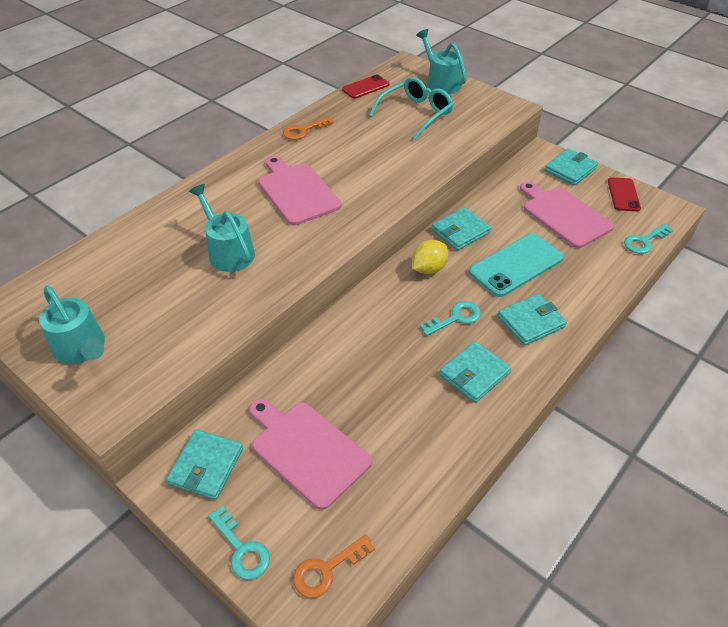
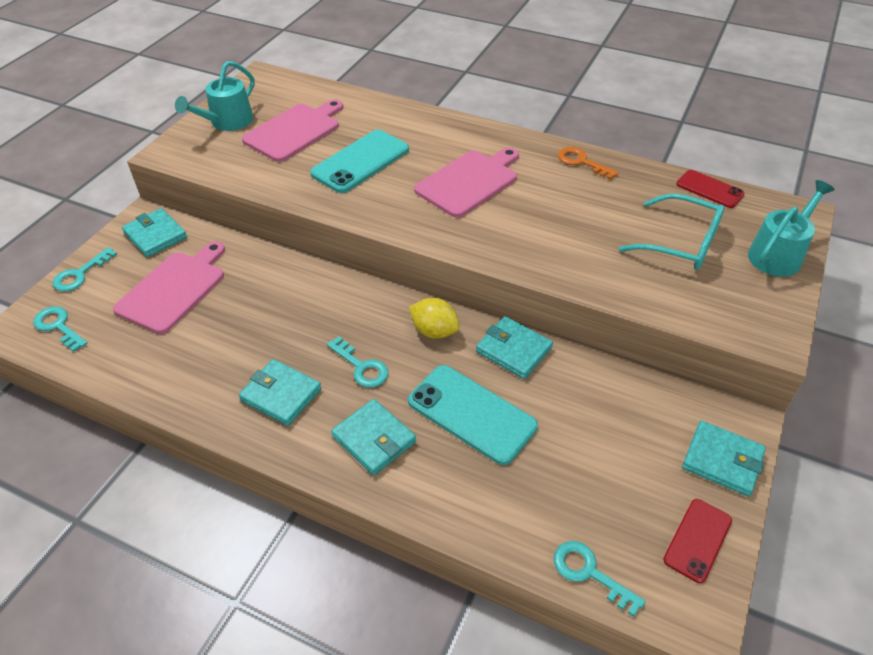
camera: 75 degrees right, 0 degrees up
(206, 466) = (155, 235): turquoise wallet -> turquoise wallet turned 45 degrees clockwise
(228, 251) = (360, 162): turquoise watering can -> turquoise phone
(327, 569) = (58, 326): orange key -> turquoise key
(564, 215) = (602, 460): pink cutting board -> pink cutting board (294, 131)
(623, 195) = (697, 540): red phone -> red phone turned 45 degrees counterclockwise

